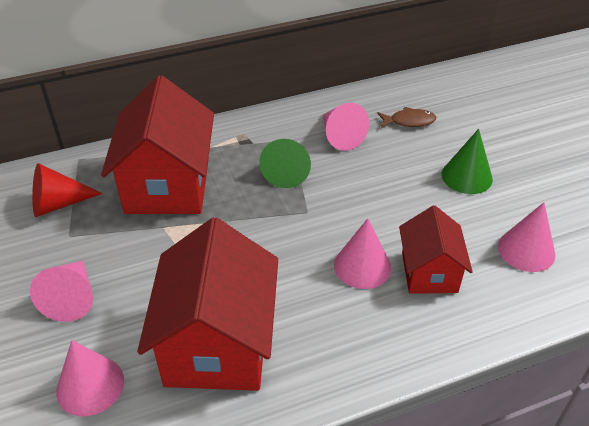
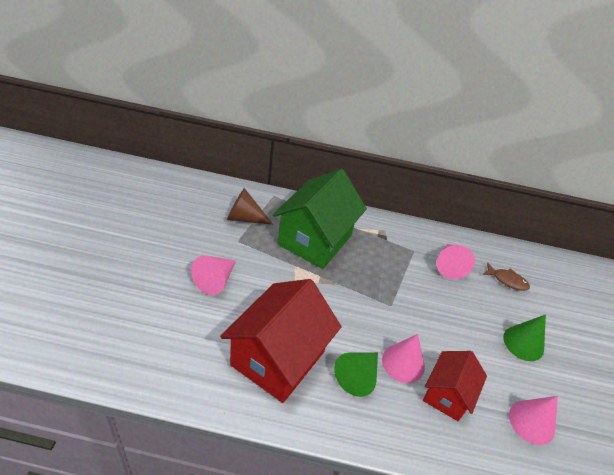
camera: 25 degrees right, 0 degrees up
(58, 204) = (245, 218): red cone -> brown cone
(90, 385) = (191, 338): pink cone -> none
(168, 185) = (315, 240): red house -> green house
(286, 171) = (396, 271): green cone -> green cone (358, 376)

